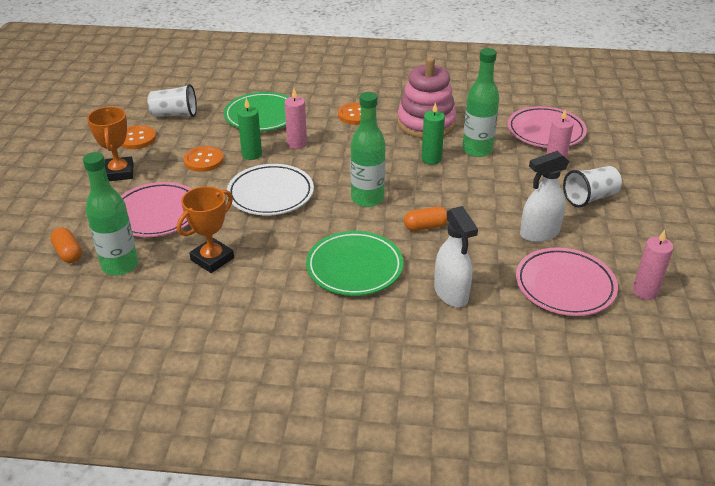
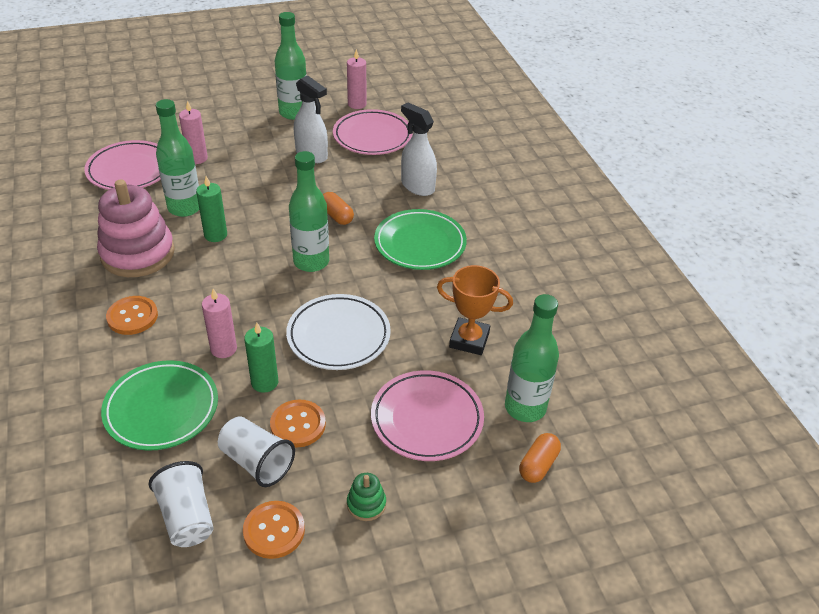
camera: 115 degrees left, 5 degrees up
(119, 173) = (366, 504): orange trophy -> green stacking toy
(451, 293) = (417, 186): white spray bottle -> white spray bottle turned 90 degrees counterclockwise
(590, 198) = (243, 135): white cup -> white cup (256, 462)
(631, 238) = (293, 113): none -> green bottle

